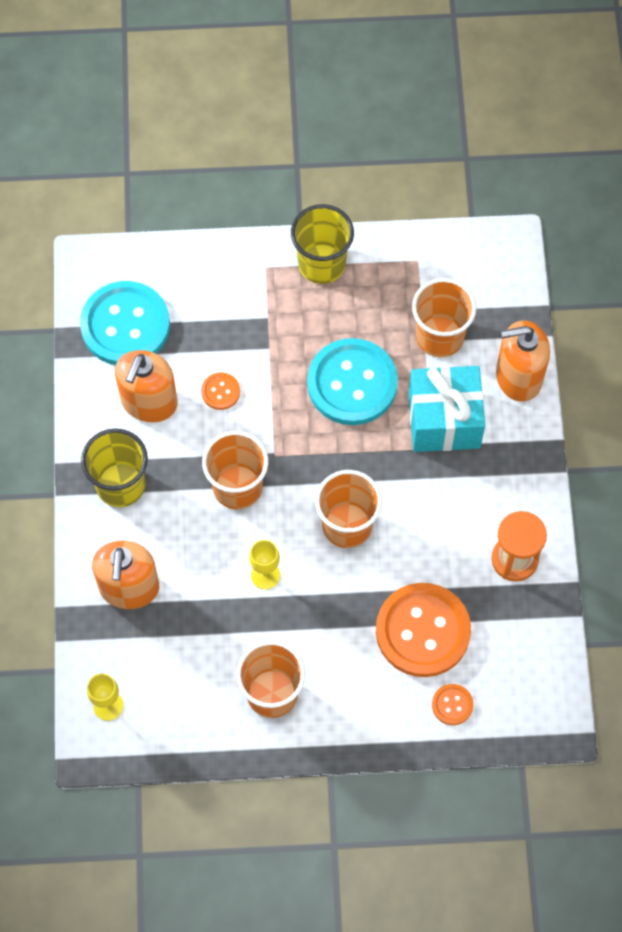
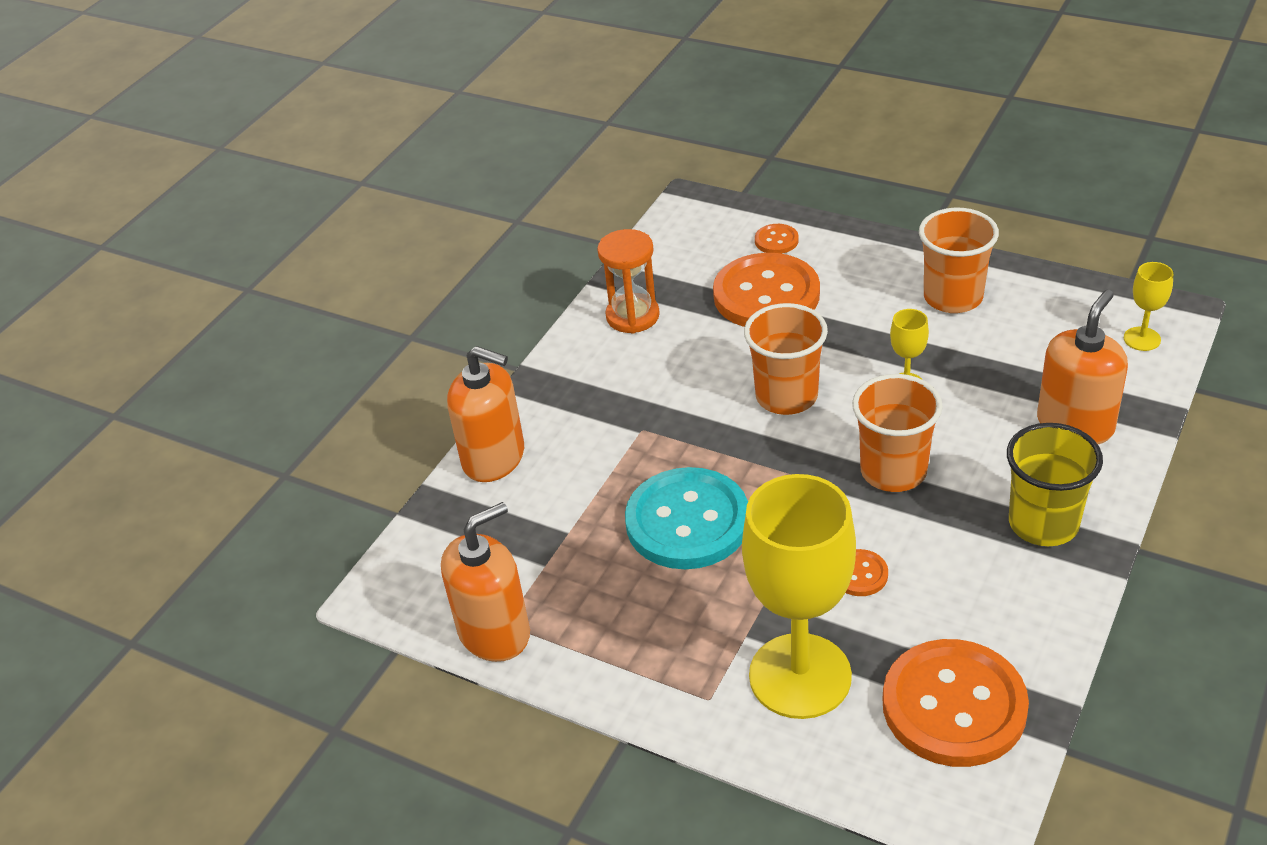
camera: 145 degrees left, 25 degrees down
(125, 325) = (954, 706): turquoise button -> orange button
(149, 402) = (963, 598): orange soap dispenser -> orange soap dispenser (494, 632)
(221, 305) = (800, 676): none -> yellow goblet
(322, 264) = (630, 671): yellow cup -> none
(439, 337) = (547, 529): orange cup -> none
(444, 420) = (609, 448): turquoise gift -> none

